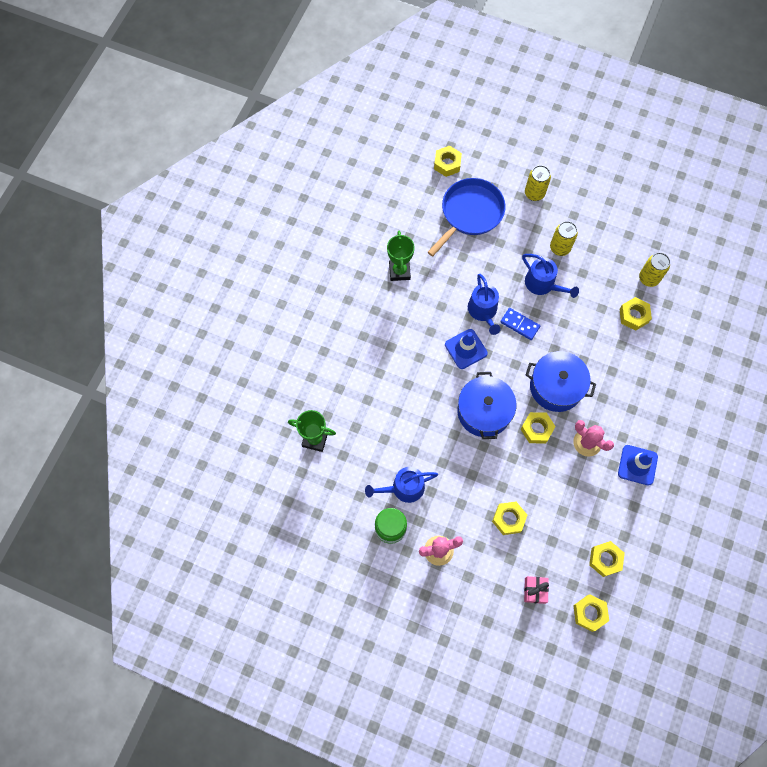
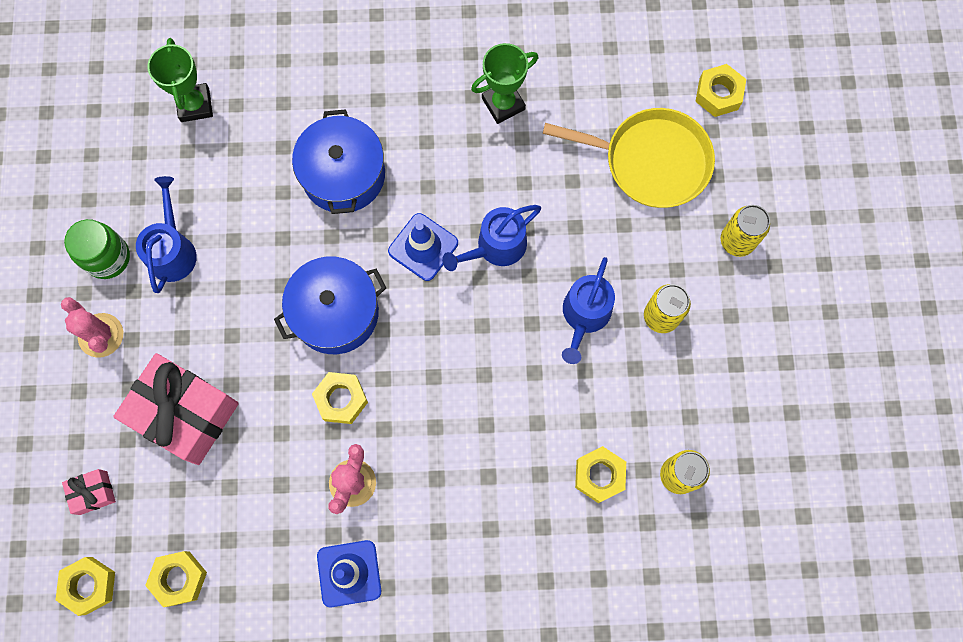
camera: 65 degrees right, 5 degrees up
(404, 488) = (173, 251): blue watering can -> blue watering can turned 45 degrees clockwise
(470, 213) = (651, 161): blue pan -> yellow pan
(508, 519) = (185, 414): yellow nut -> pink gift
(519, 325) = (499, 308): blue domino -> none
(556, 387) = (422, 401): blue pot -> blue pot (343, 175)

